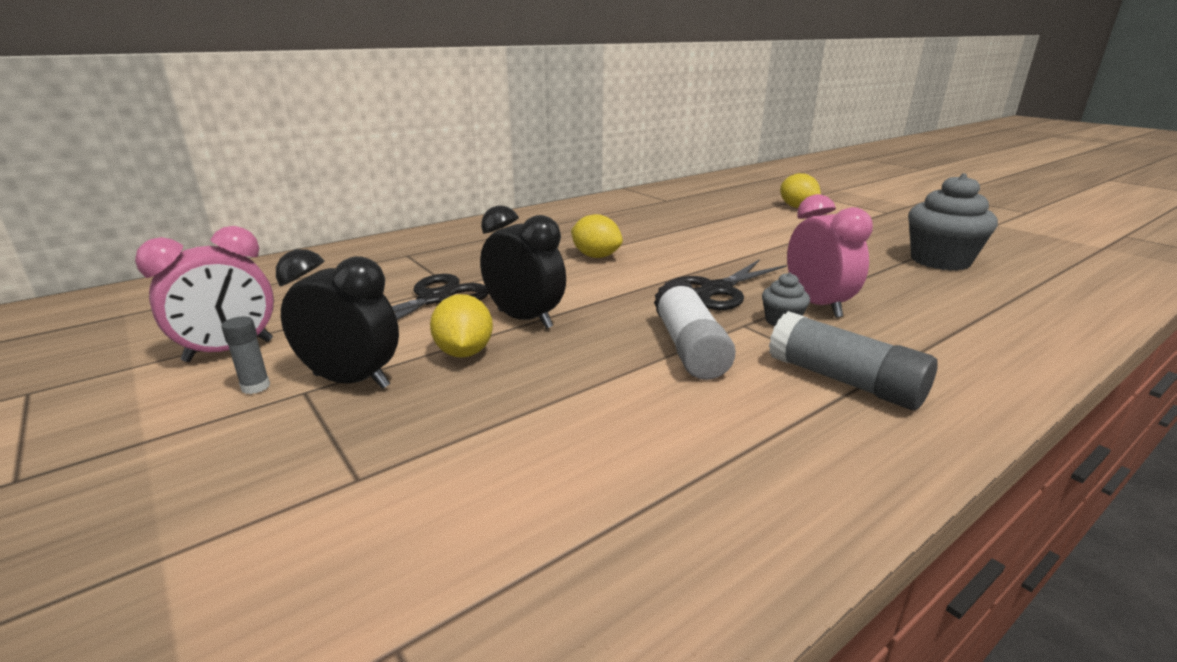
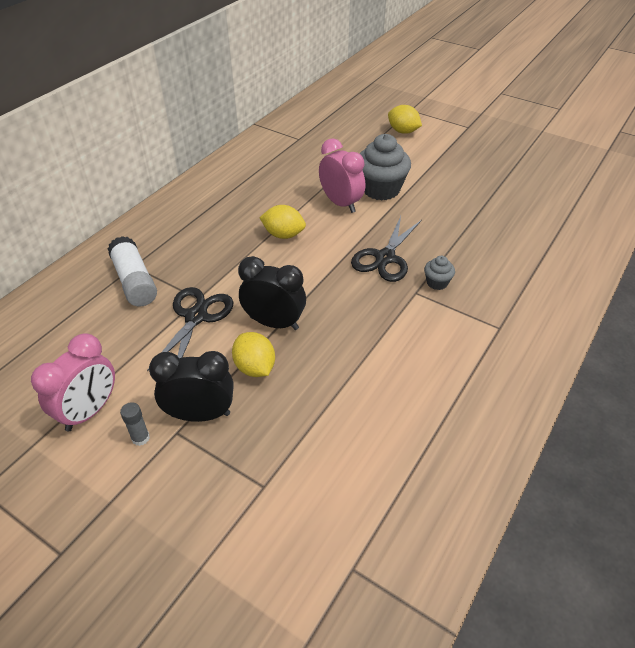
camera: 20 degrees left, 20 degrees up
(689, 347) = (392, 324): white glue stick -> white glue stick (135, 281)
(817, 305) = (453, 260): pink clock -> pink clock (341, 203)
(844, 381) = (487, 331): grey glue stick -> none
(940, 261) = (515, 189): grey cupcake -> grey cupcake (381, 189)

